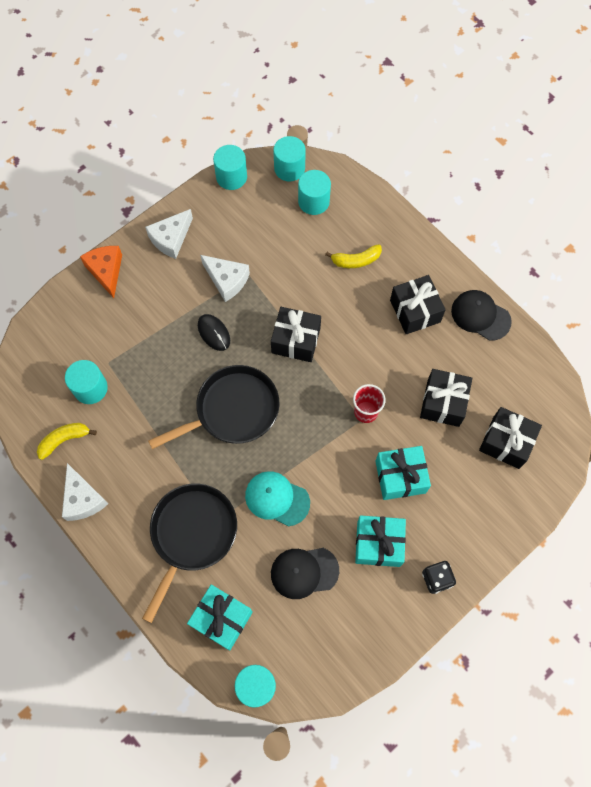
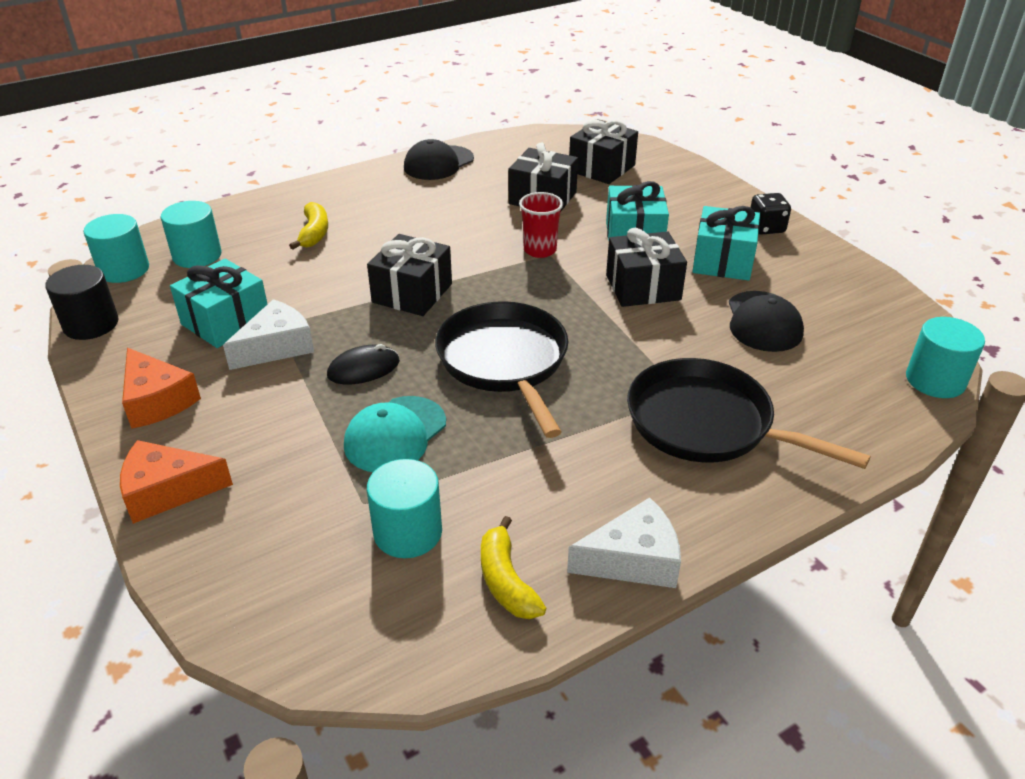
camera: 80 degrees left, 30 degrees down
(171, 238) = (157, 400): white cheese -> orange cheese
(222, 619) = (841, 404): turquoise gift -> turquoise gift (226, 321)
(231, 177) = (91, 324): turquoise cylinder -> black cylinder
(277, 499) = (654, 334): turquoise cap -> turquoise cap (395, 434)
(415, 311) = (411, 201): black gift -> black gift (643, 287)

